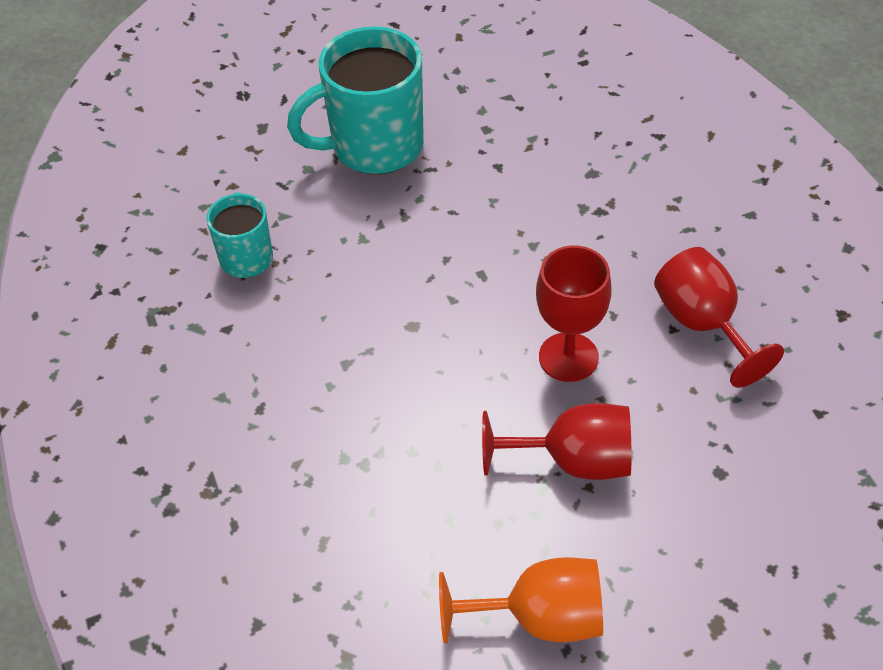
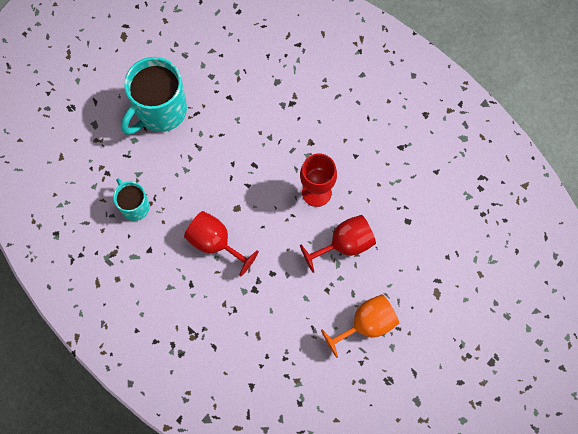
camera: 30 degrees left, 20 degrees up
(703, 324) = (368, 147): red goblet -> red goblet (215, 243)

